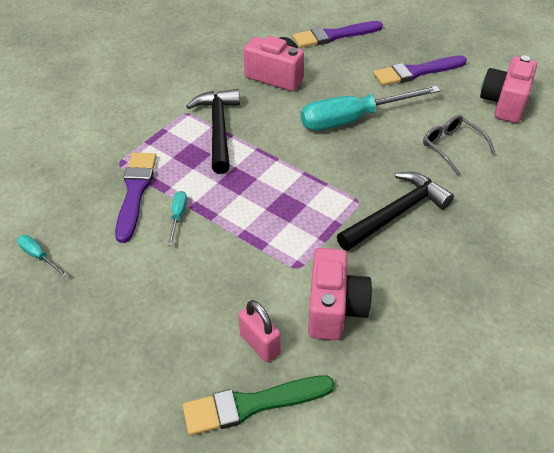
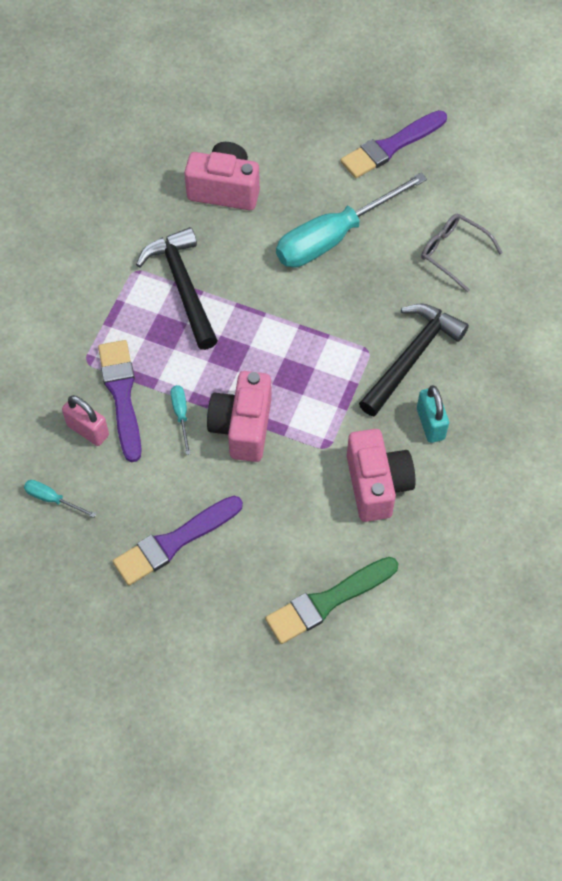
camera: 15 degrees left, 15 degrees up
(260, 344) = (315, 540): pink padlock -> pink padlock (88, 430)
(334, 36) = (276, 105): purple brush -> purple brush (174, 542)
(400, 269) = (430, 424): none -> turquoise padlock
(504, 103) = (501, 175): pink camera -> pink camera (242, 427)

